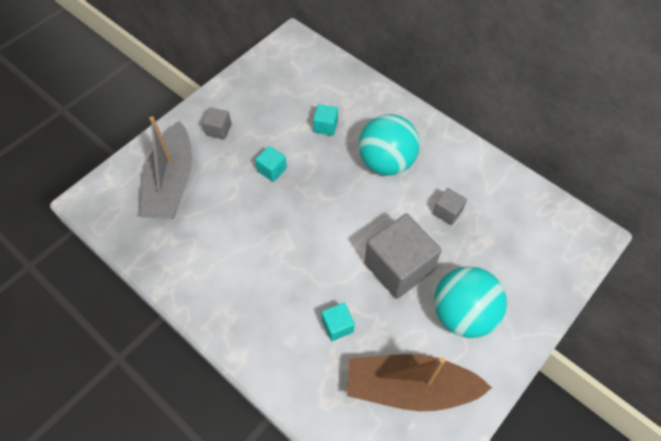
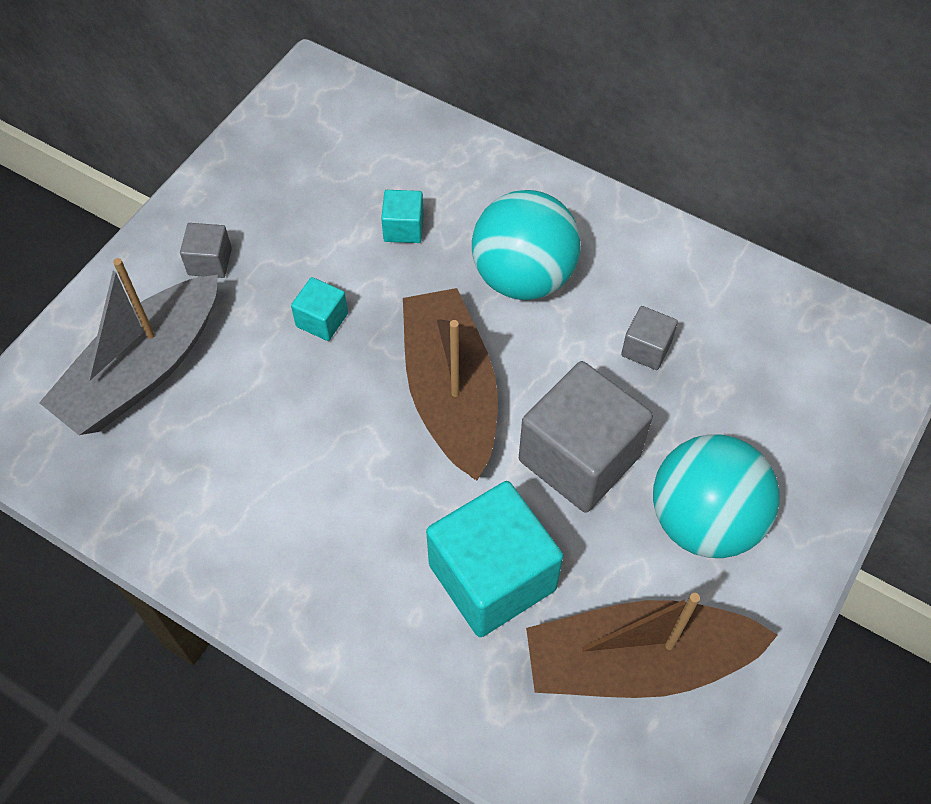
camera: 10 degrees left, 0 degrees up
(172, 183) = (143, 370): grey boat -> grey boat turned 45 degrees clockwise
(334, 220) = (450, 393): none -> brown boat
(337, 326) = (492, 577): turquoise cube -> turquoise cube, size x2.13

